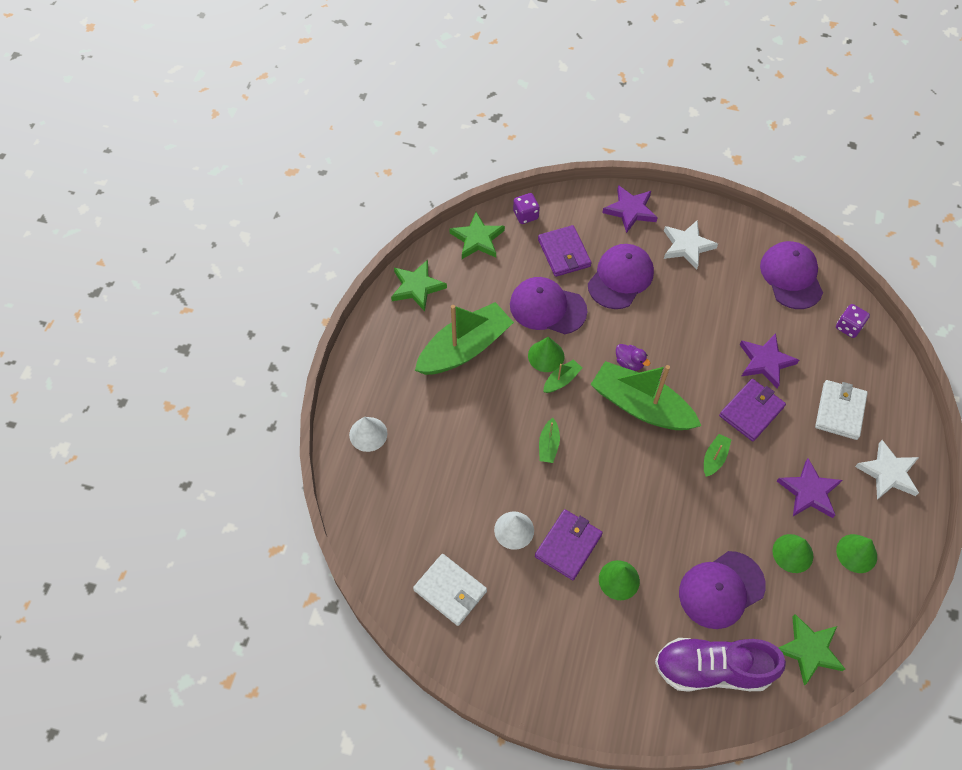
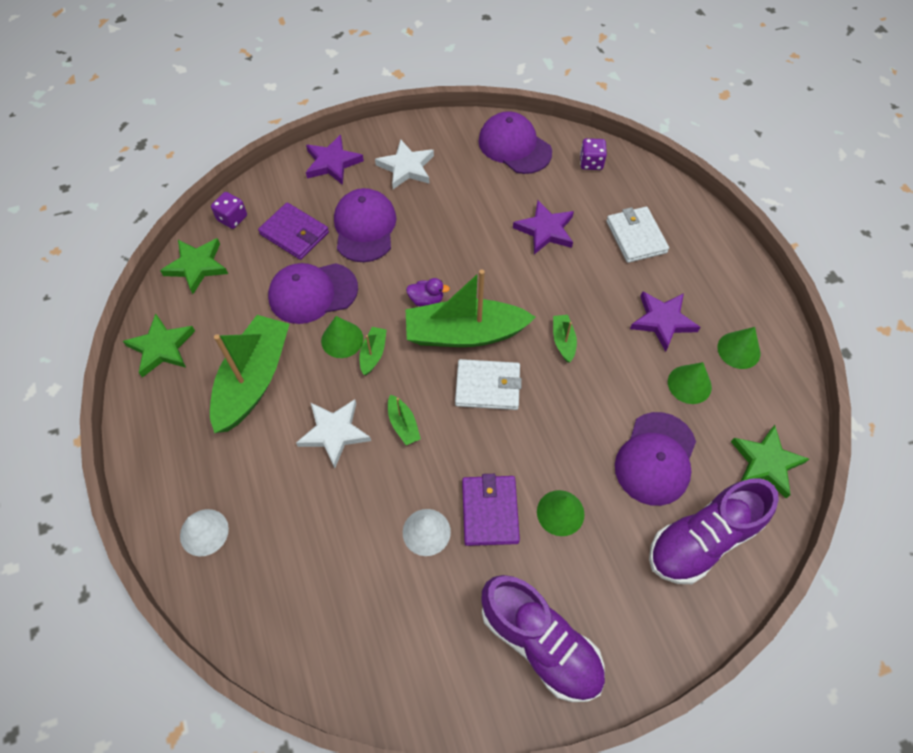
camera: 35 degrees left, 0 degrees up
(450, 590) = (403, 641): white wallet -> white wallet (487, 386)
(541, 655) = (540, 643): none -> purple shoe
(751, 411) = (564, 280): purple wallet -> none
(888, 473) = (711, 265): white star -> white star (334, 432)

